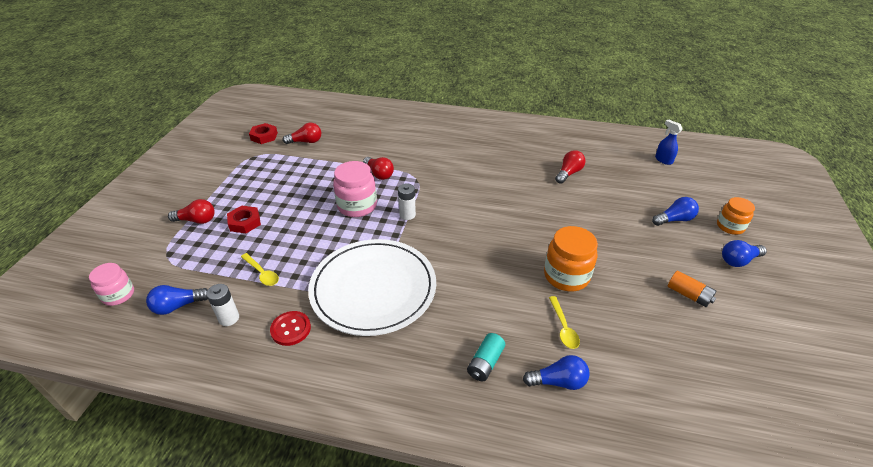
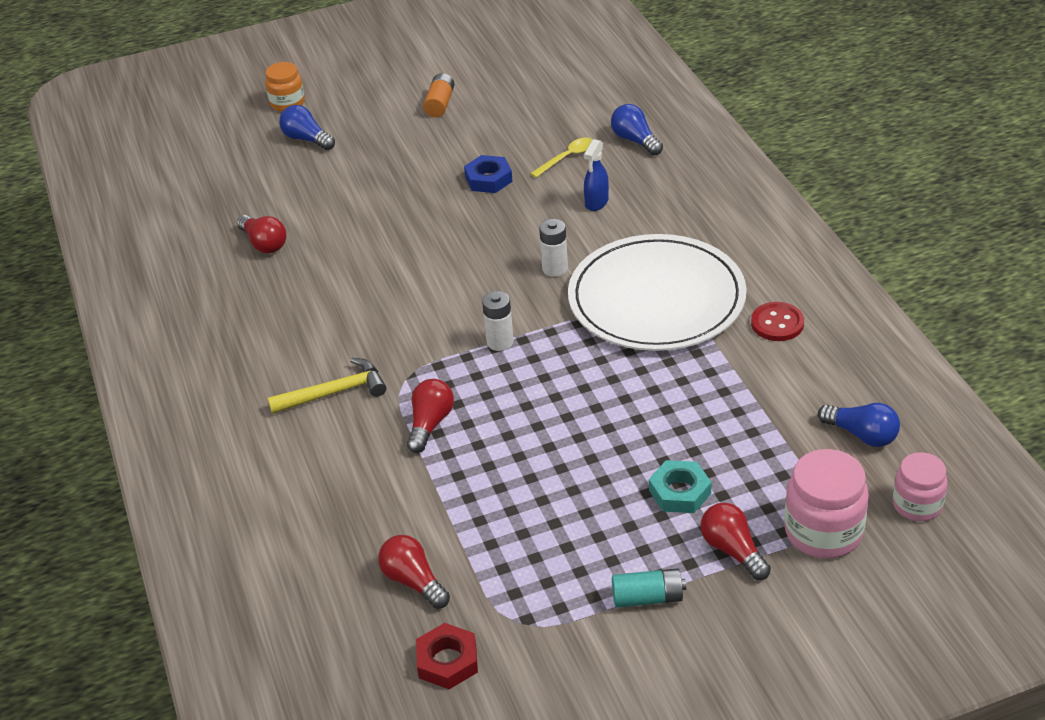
camera: 120 degrees left, 0 degrees up
(229, 318) = (823, 379): white battery -> white battery (555, 268)
(245, 222) = (679, 492): red nut -> turquoise nut
(262, 273) = (739, 402): yellow spoon -> none
(357, 206) = (529, 400): pink jar -> pink jar (823, 532)
(430, 158) = (334, 393): none -> yellow hammer
(485, 363) = (663, 184): turquoise battery -> turquoise battery (648, 598)
(566, 276) = (488, 179): orange jar -> blue nut
(568, 173) = (264, 244): red light bulb -> red light bulb turned 135 degrees counterclockwise
(663, 160) = (158, 178): blue spray bottle -> blue spray bottle (596, 202)
(738, 260) = (350, 88): blue light bulb -> none

